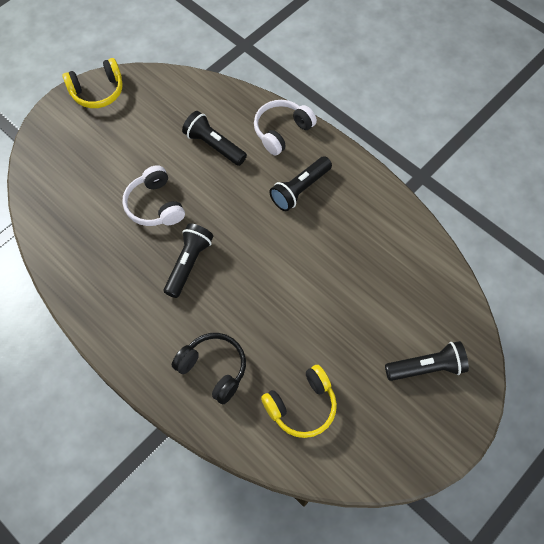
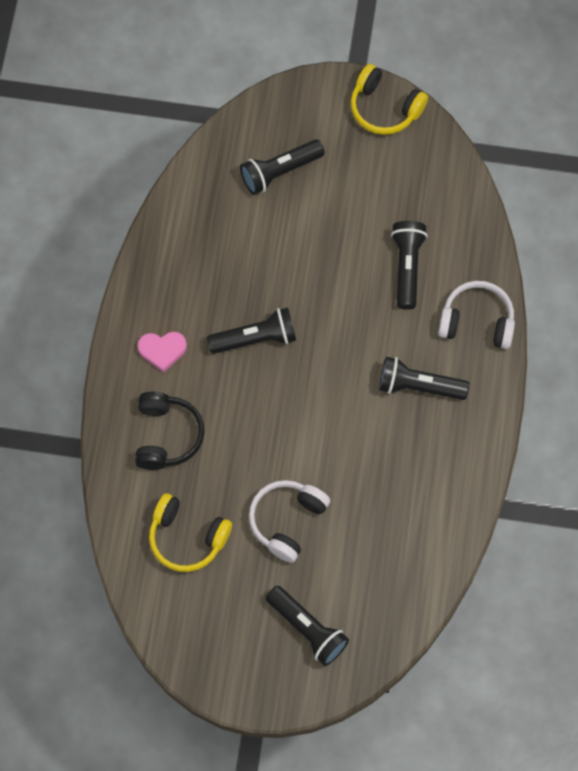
camera: 55 degrees right, 5 degrees up
(85, 174) = (280, 172): none -> black flashlight
(147, 330) = (162, 350): none -> pink heart
(155, 205) = (295, 262): white headphones -> white headphones (287, 521)

